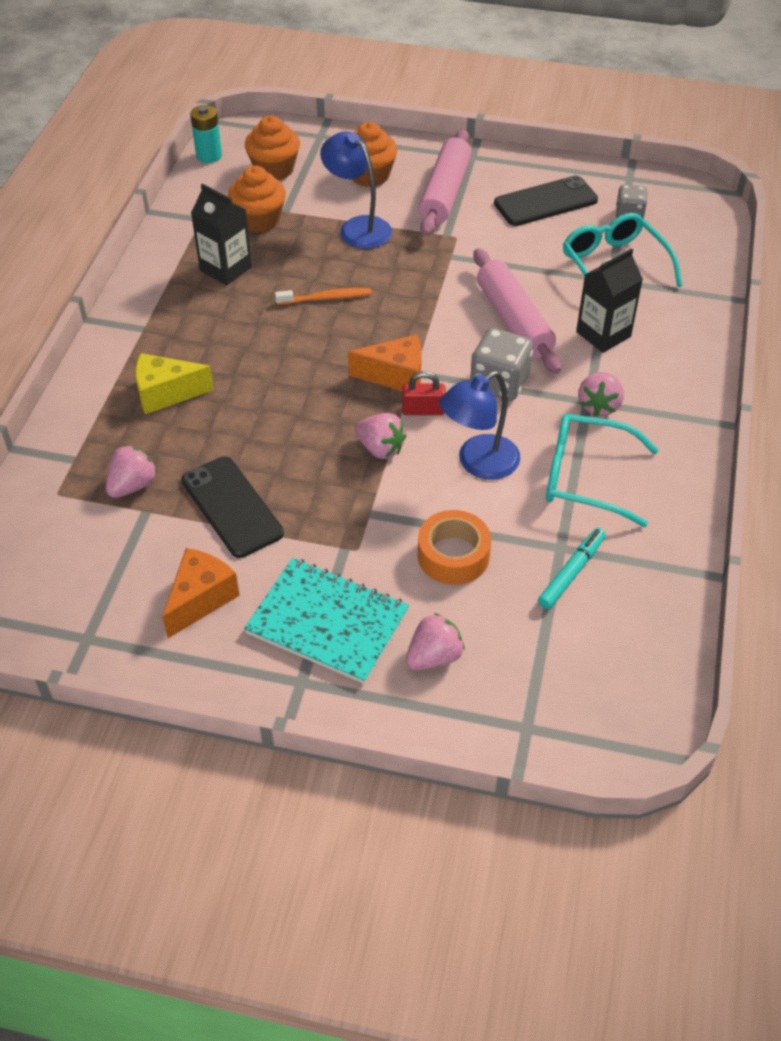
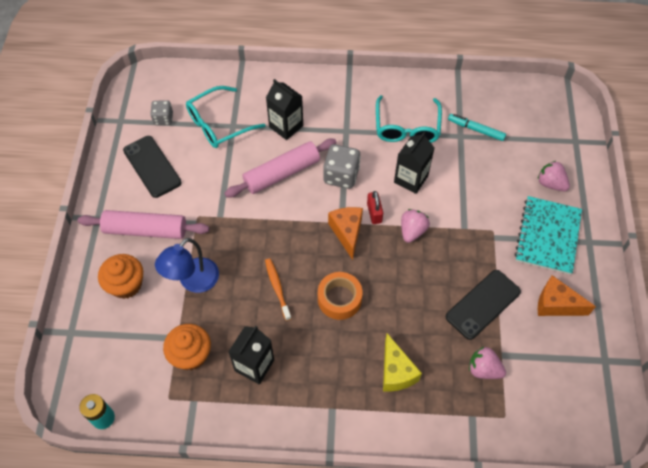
camera: 100 degrees left, 10 degrees up
(274, 169) = (121, 358): orange cupcake -> none
(453, 555) = (482, 183): orange tape -> orange tape (339, 299)
(478, 464) = (411, 179): blue lamp -> black carton
(599, 405) = (349, 125): pink strawberry -> none

